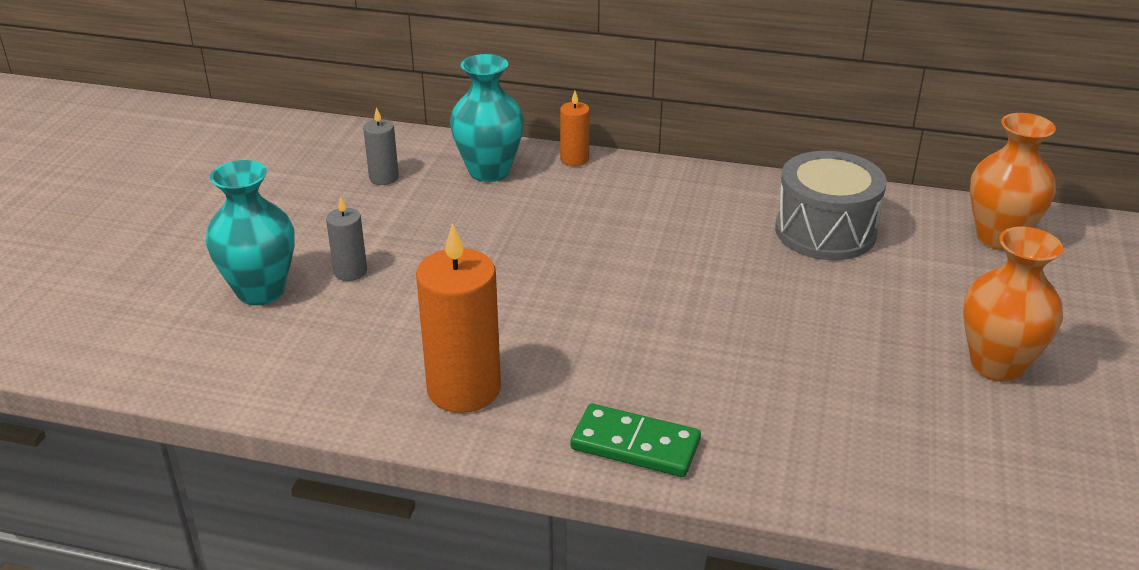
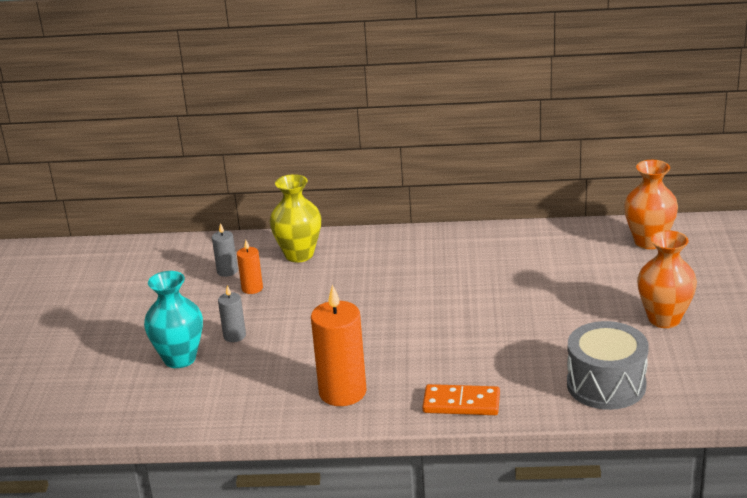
camera: 10 degrees left, 5 degrees down
(489, 171) = (299, 255): turquoise vase -> yellow vase
(574, 159) = (355, 236): orange candle -> orange candle (252, 288)
(635, 445) = (461, 403): green domino -> orange domino
(825, 231) = (538, 256): grey drum -> grey drum (606, 385)

